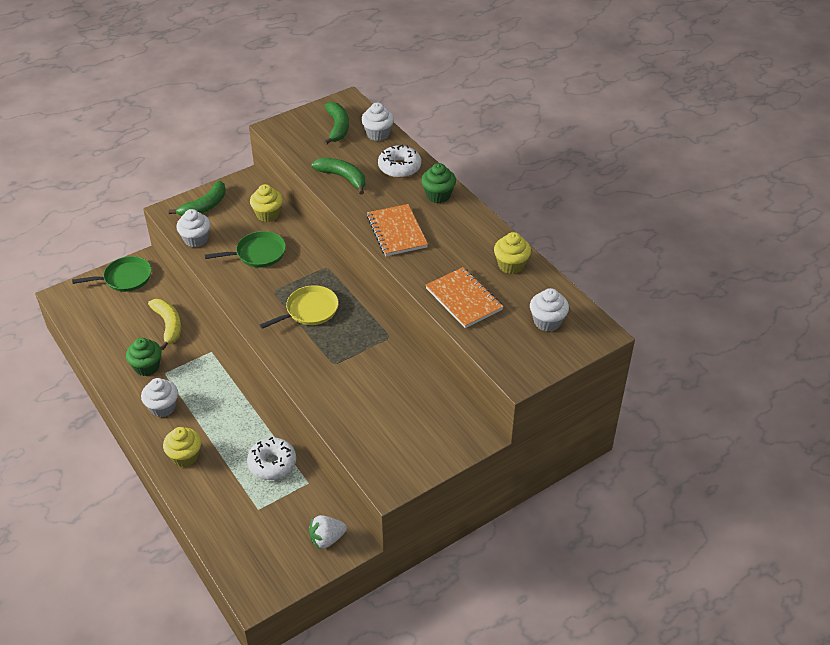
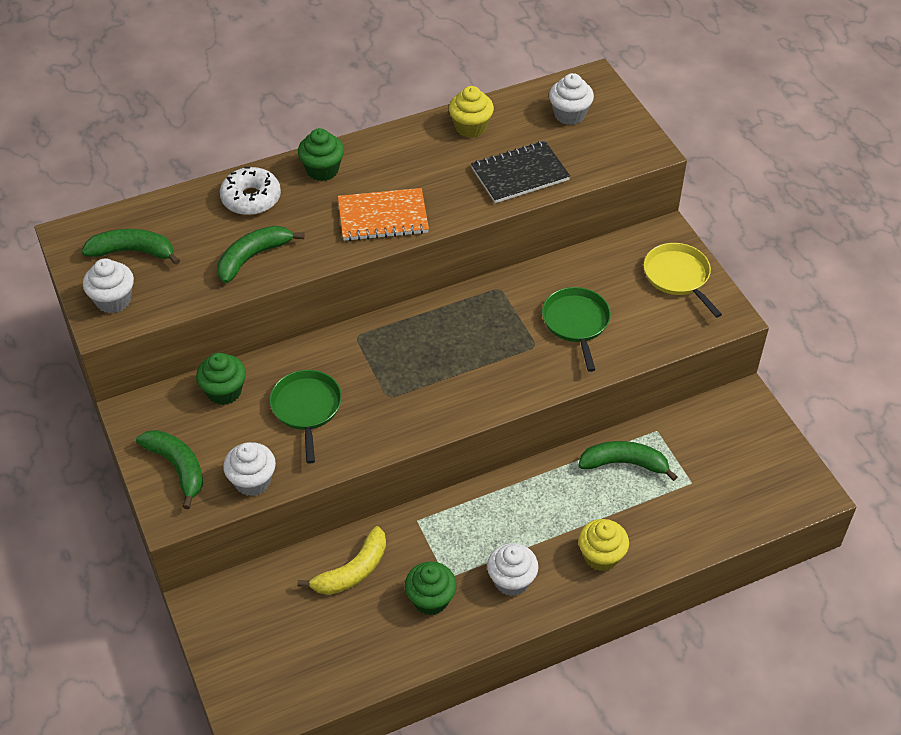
camera: 80 degrees left, 5 degrees up
(125, 278) = (231, 628): green pan -> green pan (576, 322)
(168, 325) = (352, 571): yellow banana -> yellow banana turned 150 degrees clockwise
(268, 214) = (224, 391): yellow cupcake -> green cupcake
(272, 464) = (624, 463): white donut -> green banana
(309, 310) = (435, 361): yellow pan -> yellow pan (678, 276)
(327, 539) = (739, 420): white strawberry -> none
(378, 134) = (167, 211): white cupcake -> white cupcake (113, 300)
(463, 299) = (520, 174): orange notebook -> black notebook

